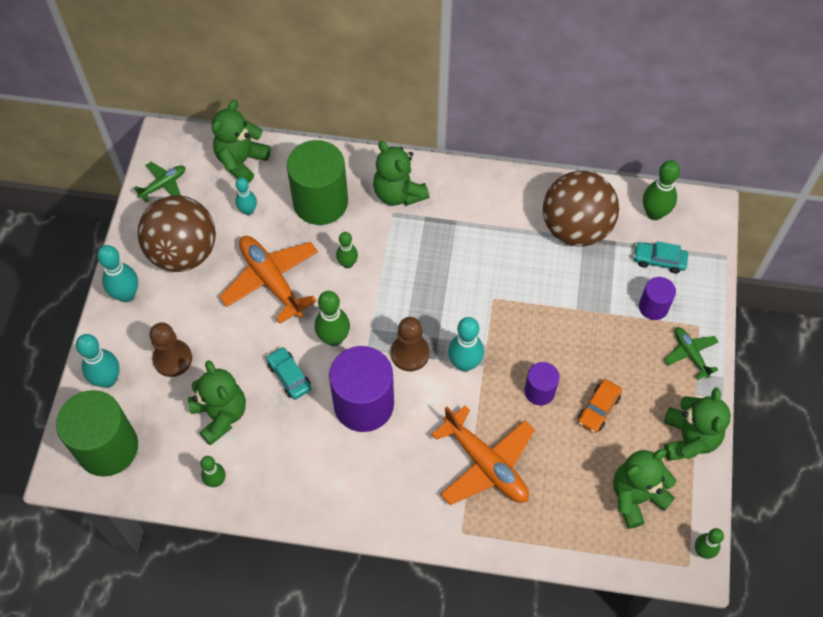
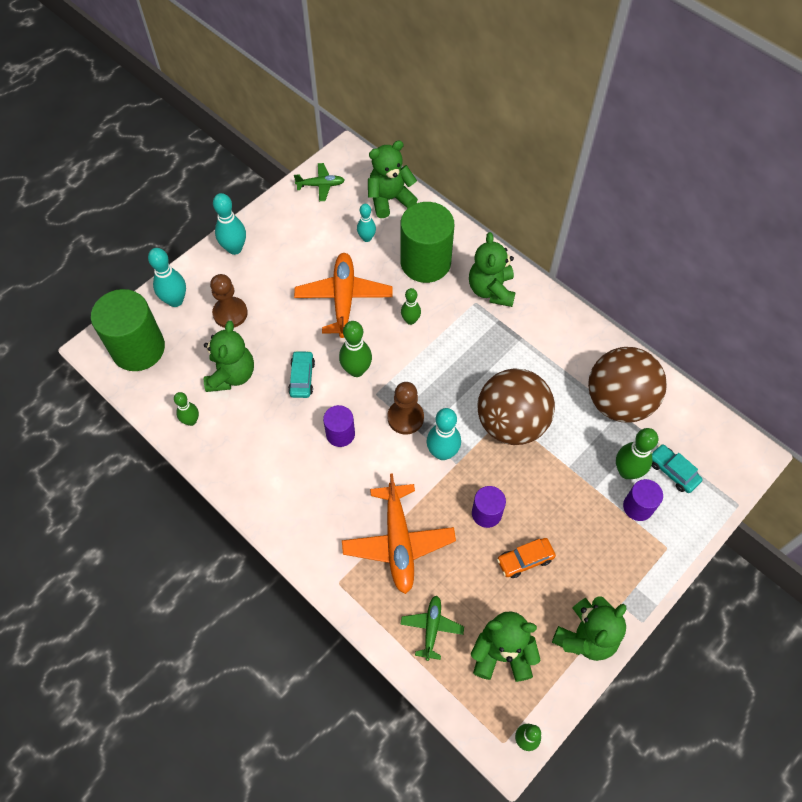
camera: 35 degrees right, 0 degrees up
(183, 252) = (297, 241): brown ball -> brown ball (511, 423)
(363, 404) = (340, 434): purple cylinder -> purple cylinder, size x0.52
(654, 213) = (698, 430): green bowling pin -> green bowling pin (627, 471)
(690, 354) = (641, 567): green plane -> green plane (431, 628)

